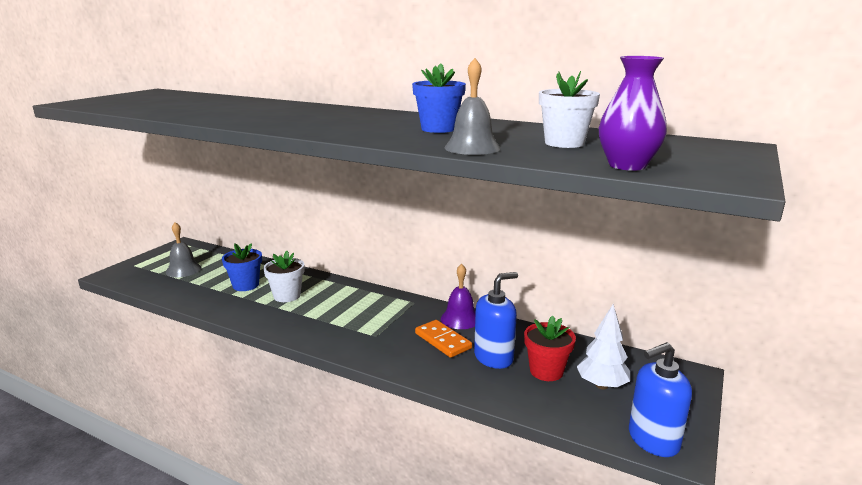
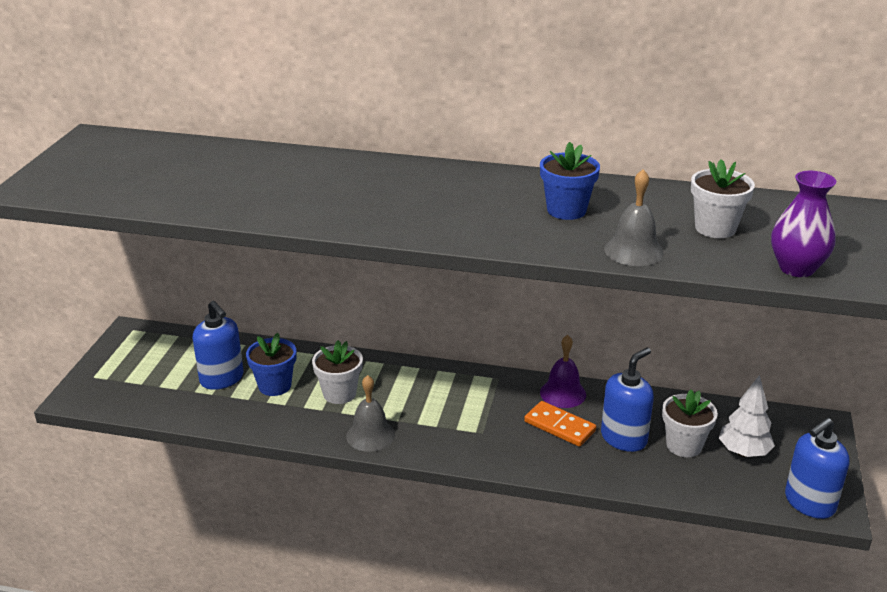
camera: 15 degrees left, 10 degrees up
(183, 270) = (170, 374): grey bell -> grey bell (370, 435)
(214, 277) = (222, 379): none -> blue soap dispenser
(546, 371) = (684, 445): red flower pot -> white flower pot

